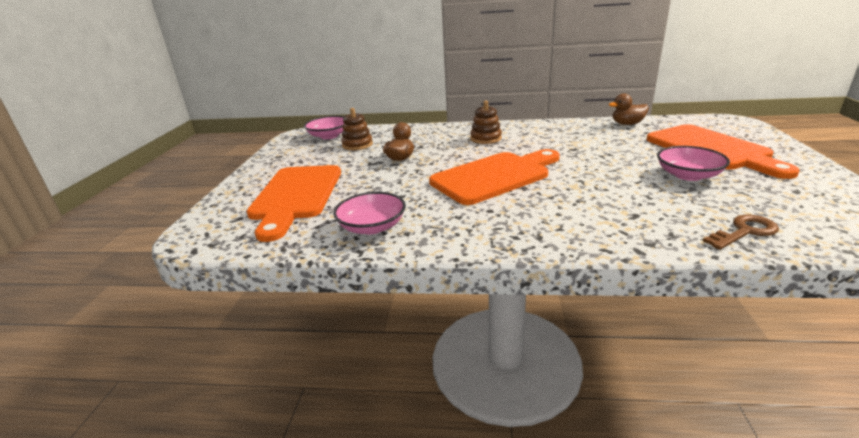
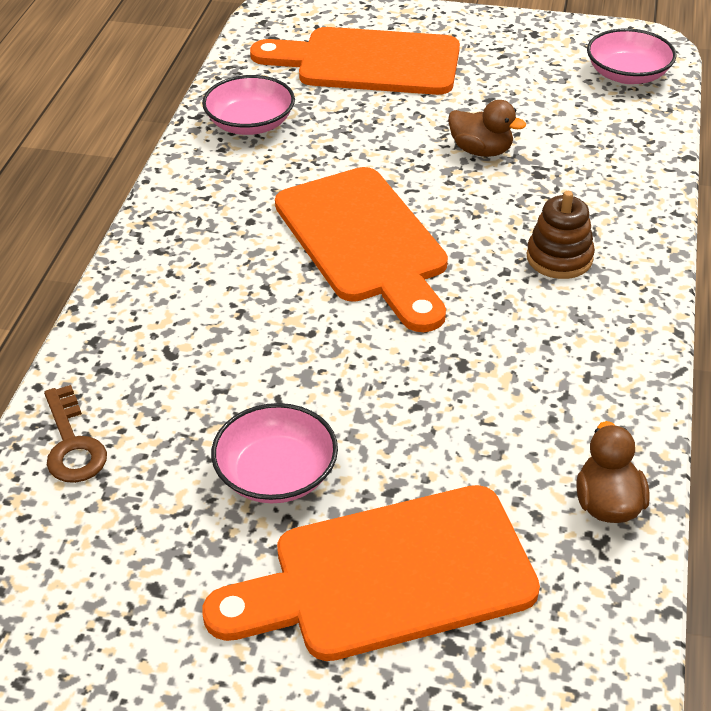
camera: 95 degrees right, 15 degrees up
(357, 145) = (567, 106): brown stacking toy -> none

